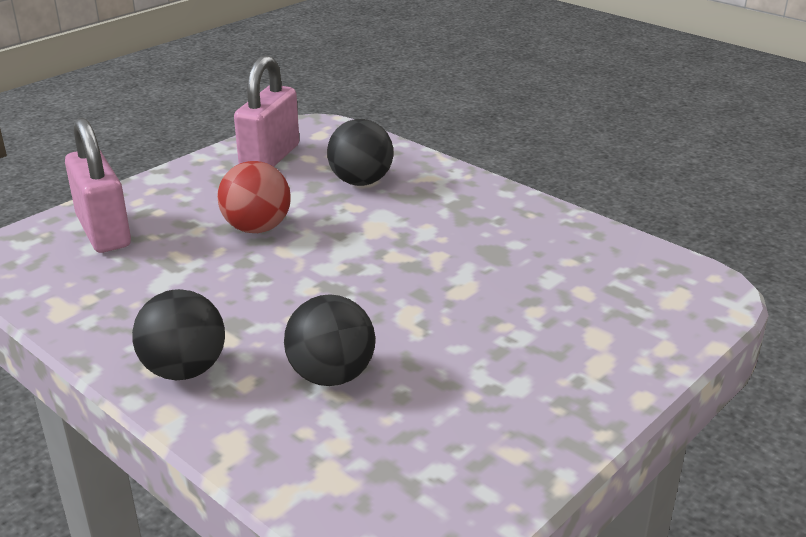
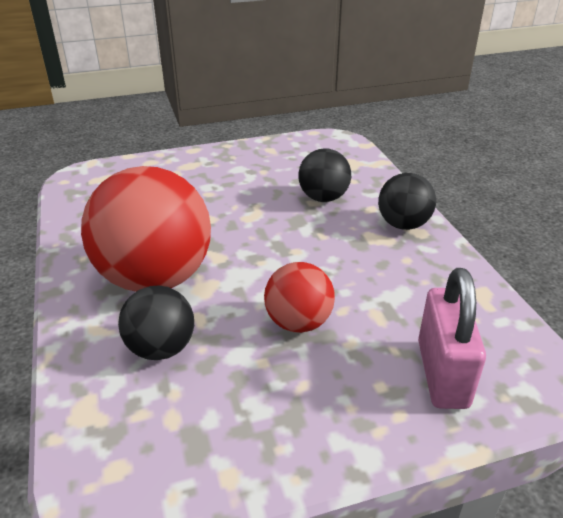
camera: 150 degrees left, 5 degrees up
(270, 158) = (214, 437): pink padlock -> none
(432, 219) = (155, 278): none -> red ball

